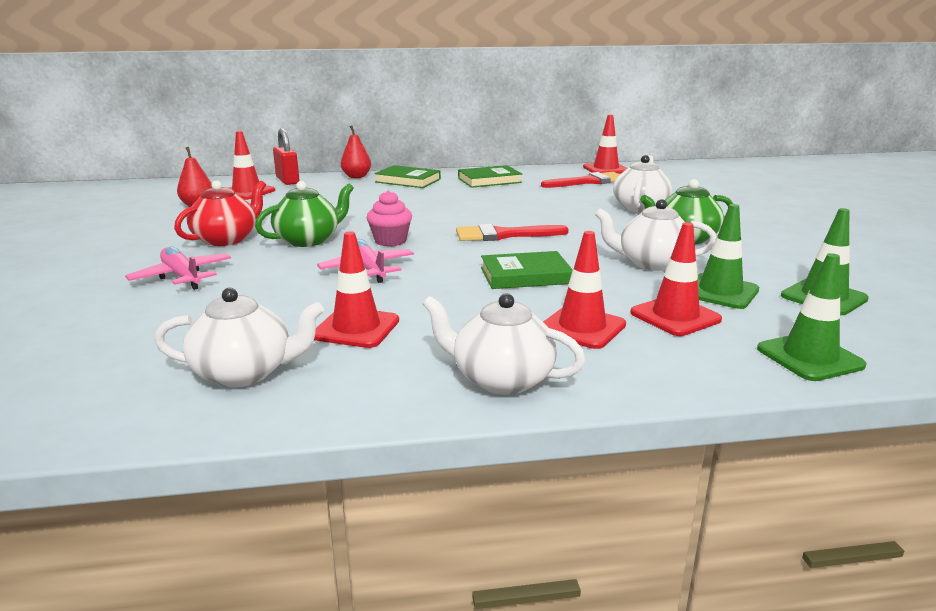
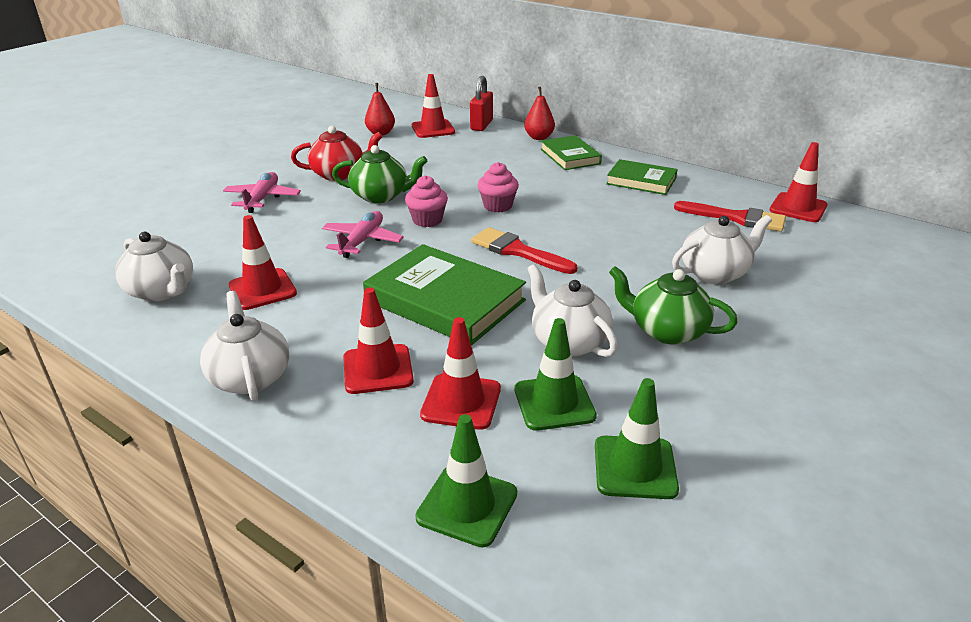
camera: 45 degrees right, 10 degrees up
(425, 218) = (497, 206): none -> pink cupcake
(525, 275) = (445, 300): green book -> green book, size x1.67

